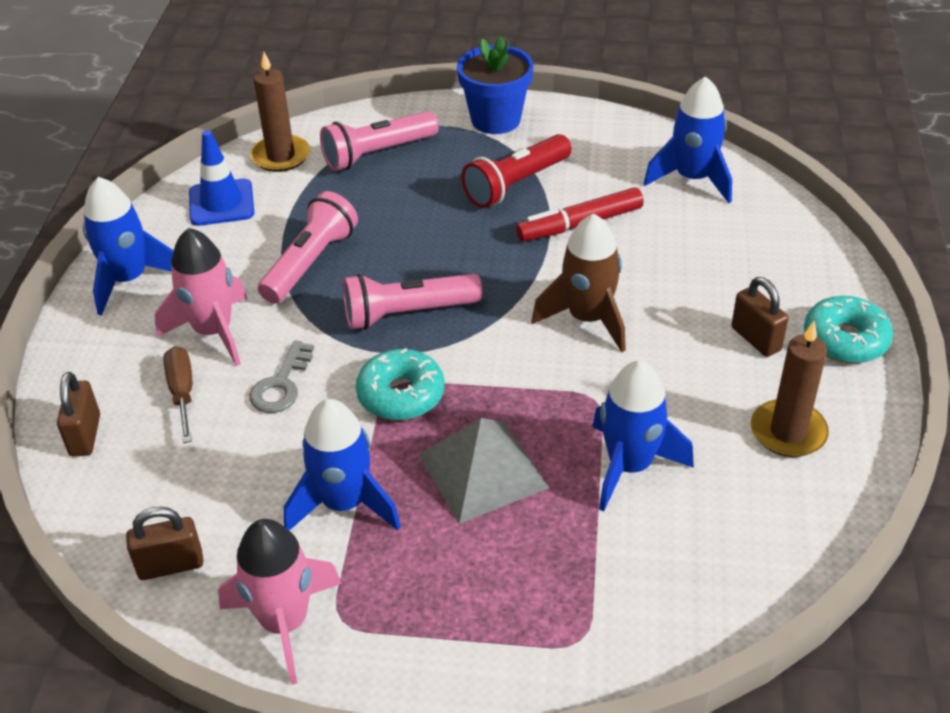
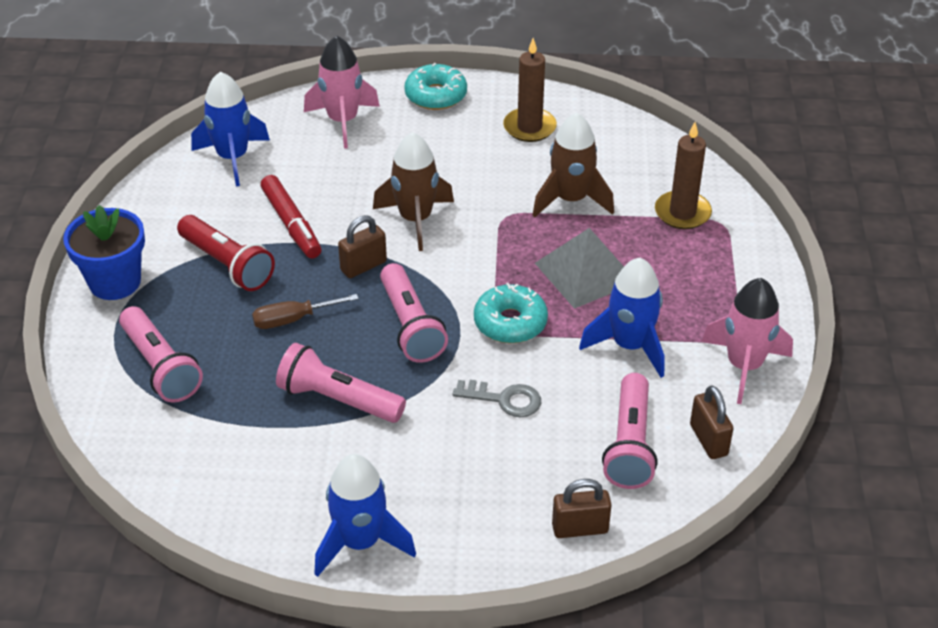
camera: 95 degrees left, 0 degrees up
(182, 393) = (520, 467): brown screwdriver -> brown screwdriver (293, 319)
(186, 488) = (629, 445): none -> pink flashlight
(213, 332) = (438, 458): pink rocket -> pink rocket (343, 121)
(221, 203) = (233, 485): blue traffic cone -> none
(281, 156) = (153, 446): brown candle -> brown candle (682, 213)
(629, 466) = (571, 200): blue rocket -> brown rocket
(756, 339) = (436, 136): brown padlock -> brown padlock (363, 266)

